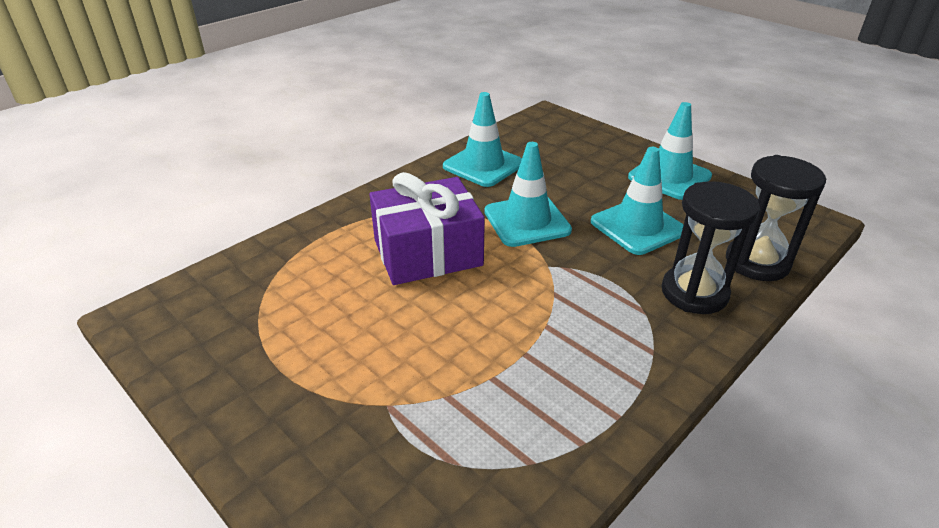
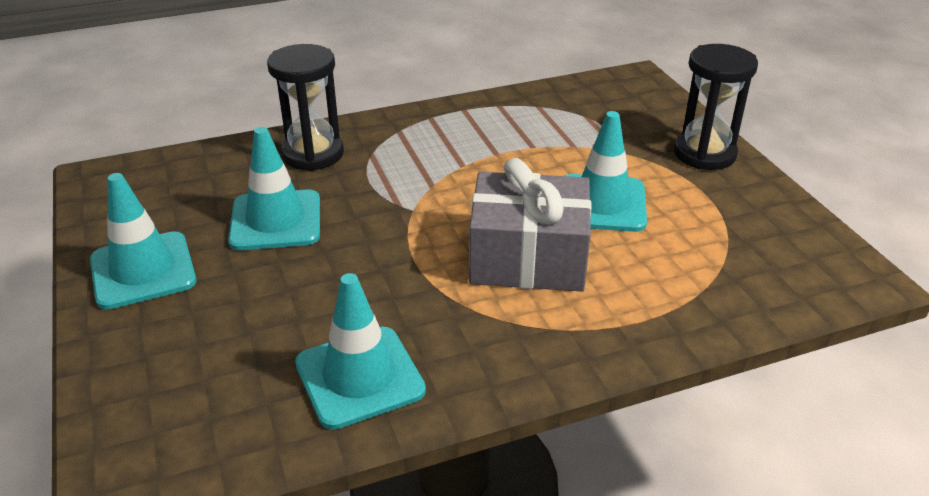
camera: 155 degrees left, 0 degrees up
(427, 253) = (528, 258): purple gift -> grey gift
(527, 221) = (386, 263): turquoise traffic cone -> turquoise traffic cone (602, 203)
(757, 262) = (222, 159): black hourglass -> black hourglass (704, 154)

